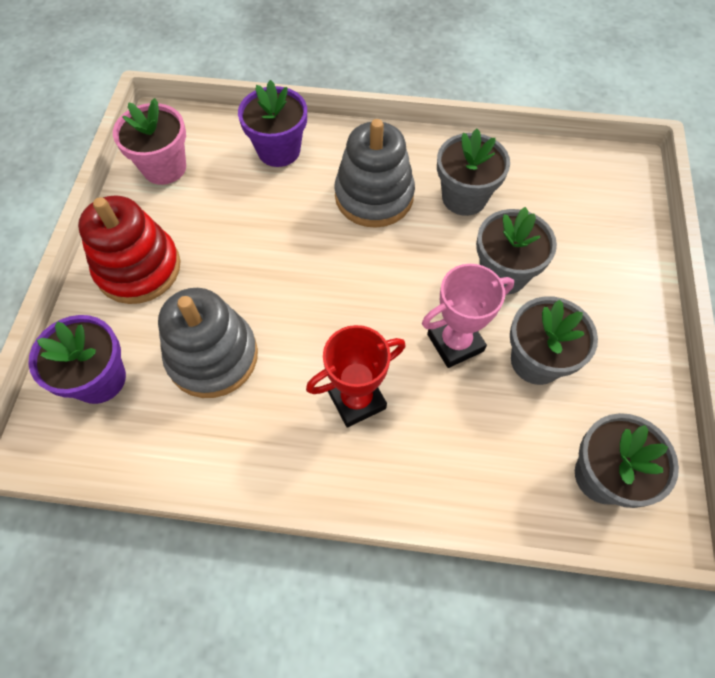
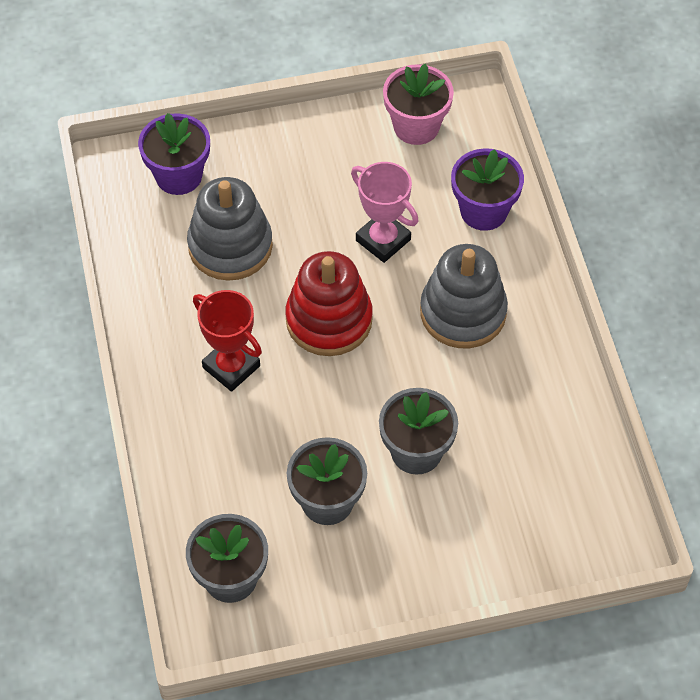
camera: 70 degrees right, 5 degrees down
(138, 268) = (294, 156): red stacking toy -> red stacking toy (329, 320)
(455, 342) = (319, 429): pink trophy -> pink trophy (383, 240)
(464, 197) = (499, 393): grey flower pot -> none

